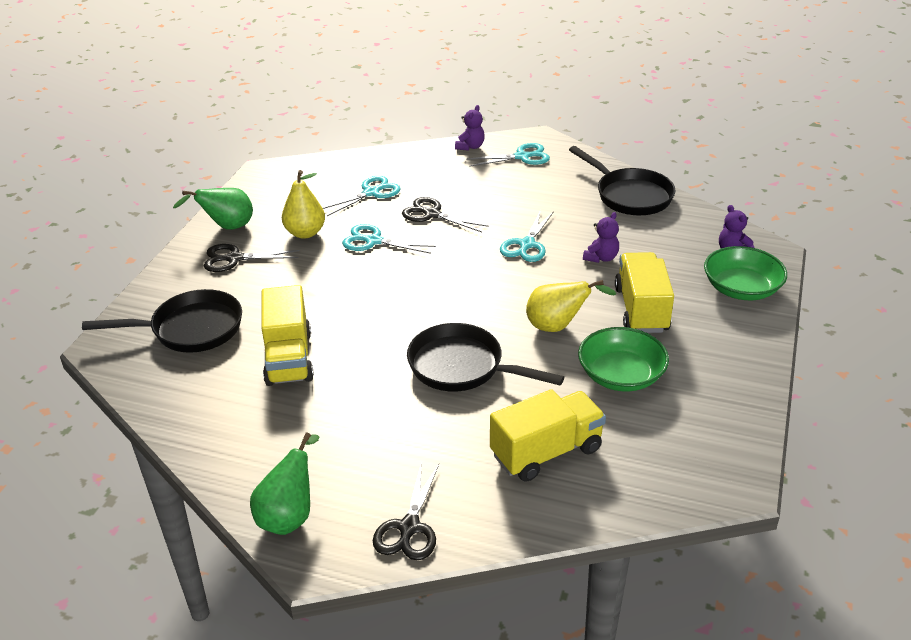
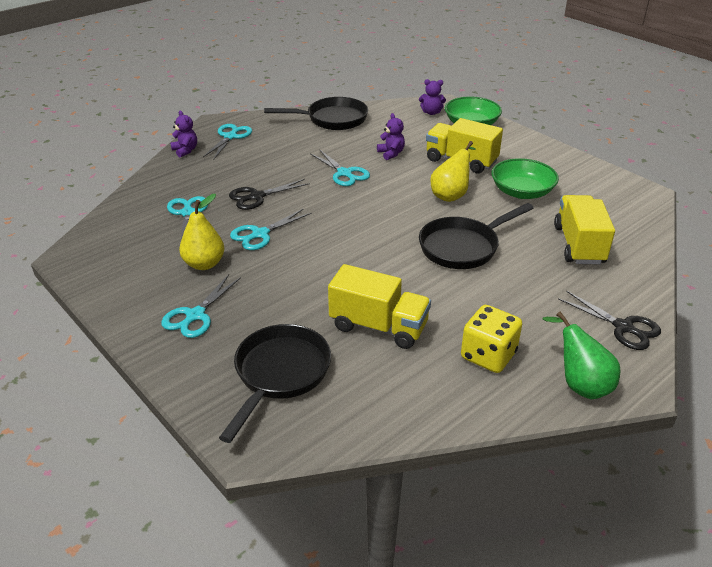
camera: 60 degrees left, 0 degrees up
(227, 227) = (136, 306): green pear -> none
(235, 259) = (195, 315): black scissors -> turquoise scissors
(292, 440) = (488, 355): none -> yellow dice

